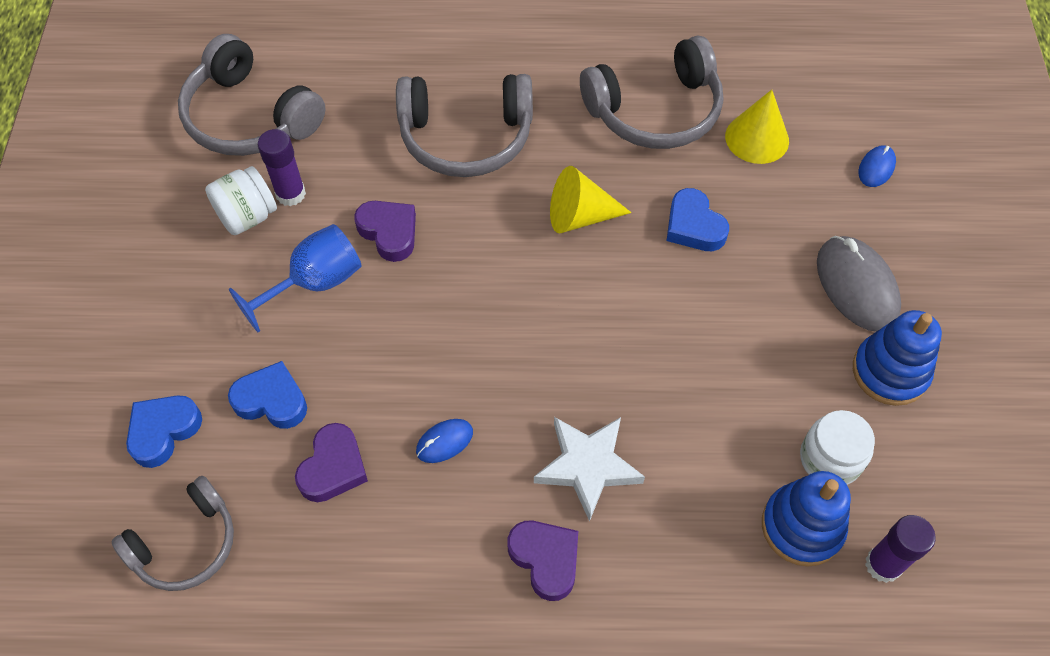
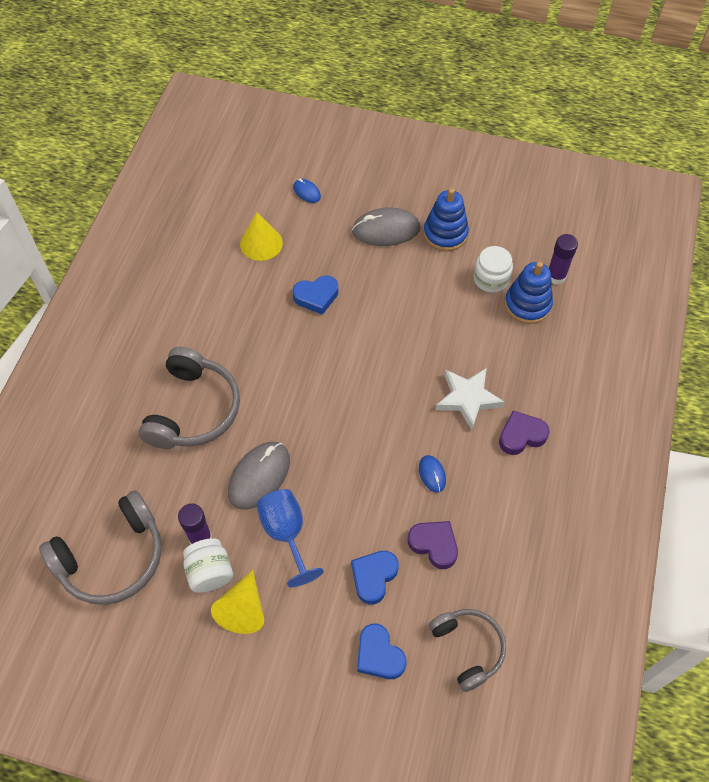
camera: 75 degrees left, 0 degrees up
(389, 232) = (259, 476): purple heart -> grey mouse
(579, 216) = (286, 357): yellow cone -> yellow cone (243, 609)
(655, 111) = (217, 291): grey headphones -> none

